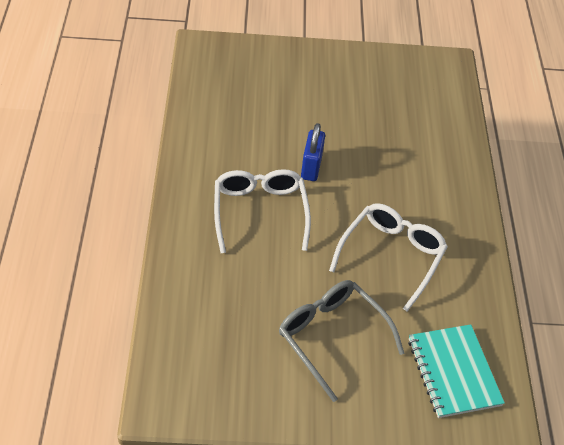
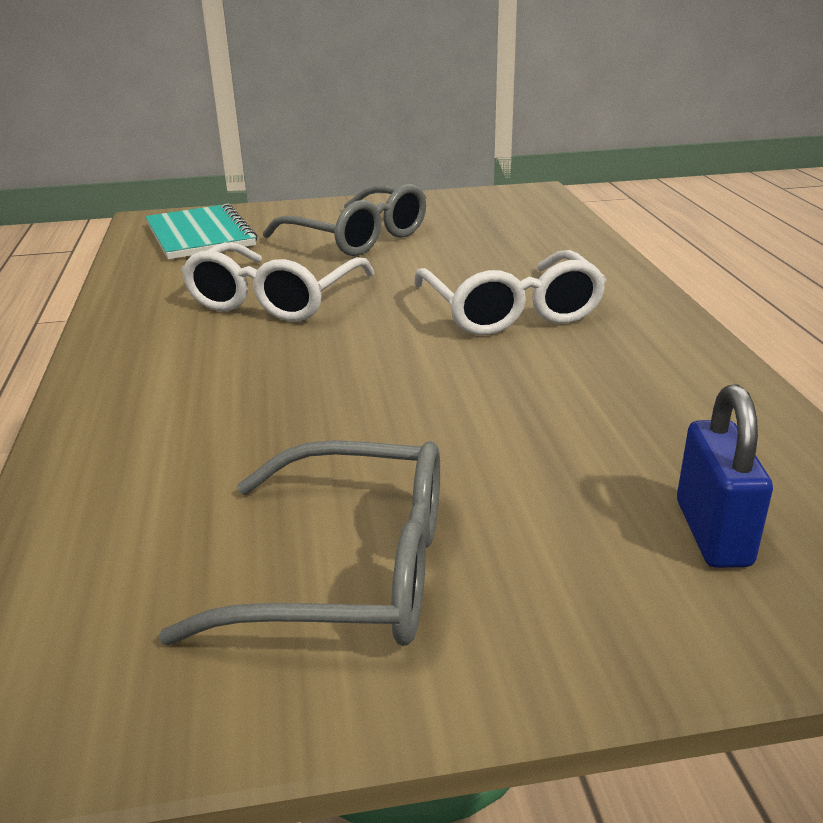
camera: 175 degrees right, 20 degrees down
(311, 167) = (443, 374): blue padlock -> blue padlock (712, 533)
(362, 84) = (351, 570): none -> grey glasses

